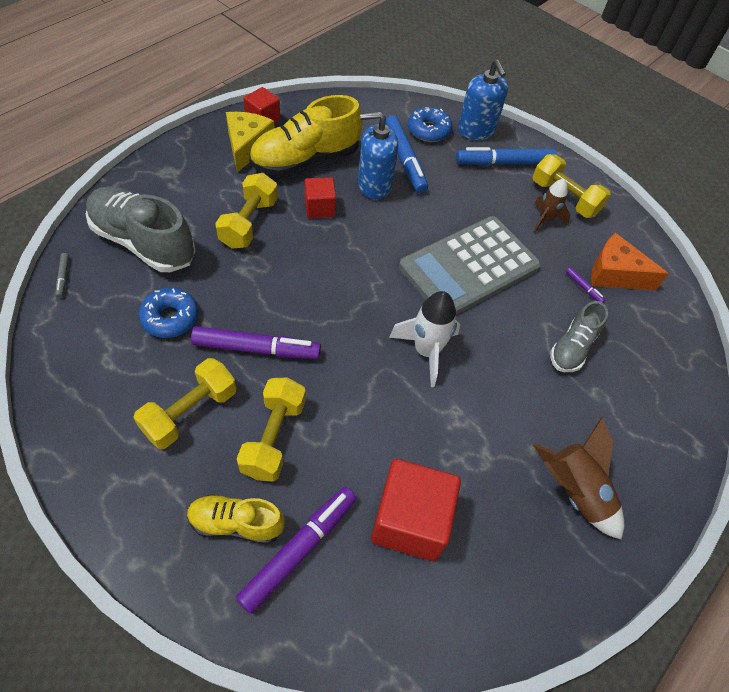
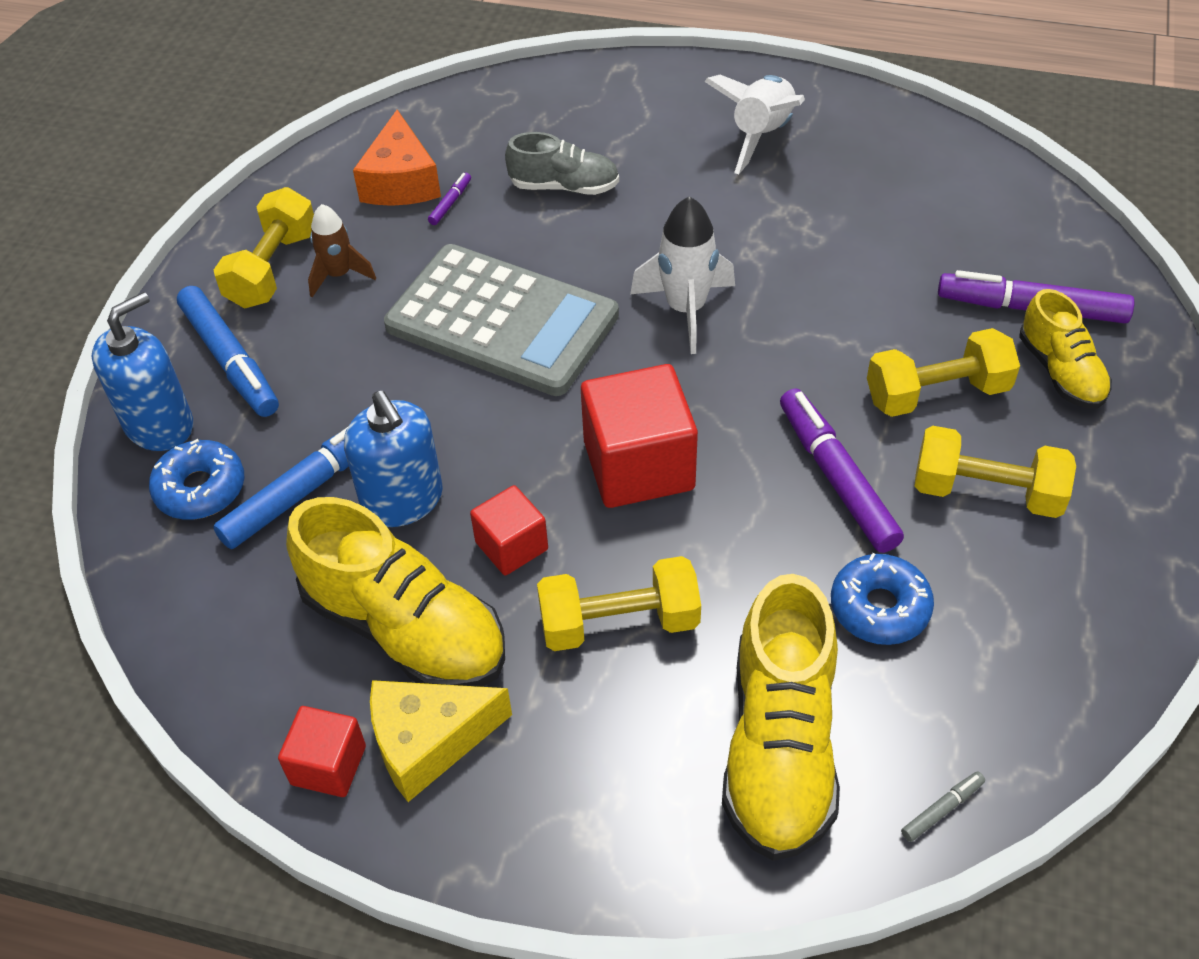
camera: 110 degrees left, 5 degrees down
(143, 242) = (779, 746): grey shoe -> yellow shoe
(410, 521) = (914, 239): red cube -> red cube (638, 465)
(574, 492) = (761, 136): brown rocket -> white rocket

